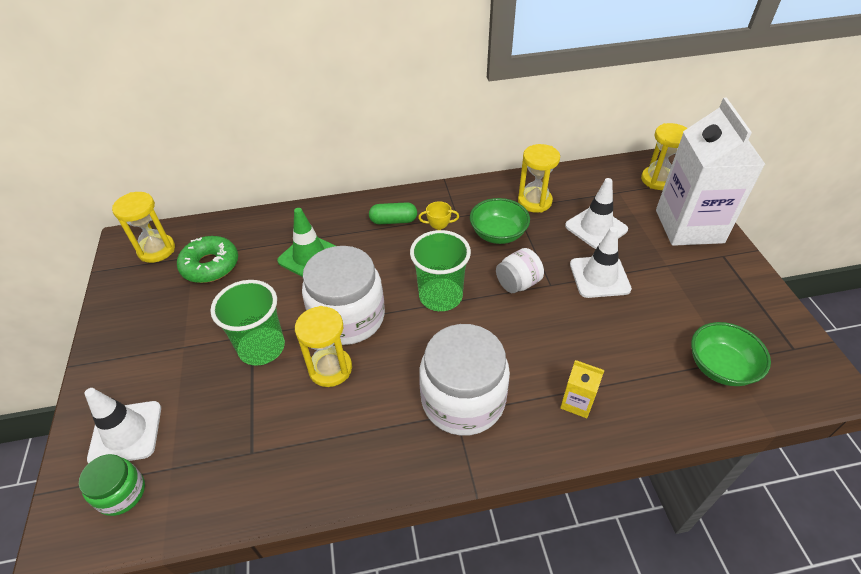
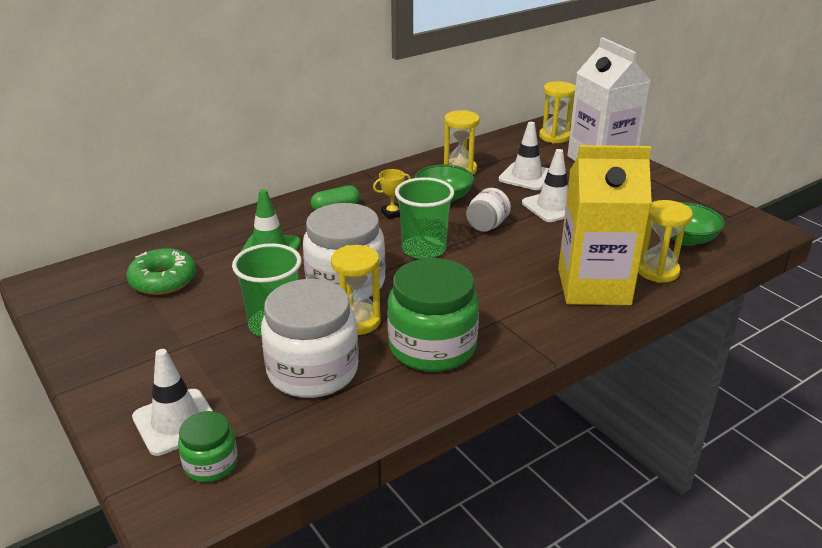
camera: 25 degrees left, 15 degrees down
(156, 250) = (87, 282): yellow hourglass -> yellow hourglass (657, 271)
(375, 426) = (432, 347): none -> green jar
(463, 400) = (498, 310): white jar -> white jar (312, 371)
(577, 402) = (593, 287): yellow carton -> yellow carton, size x2.49

